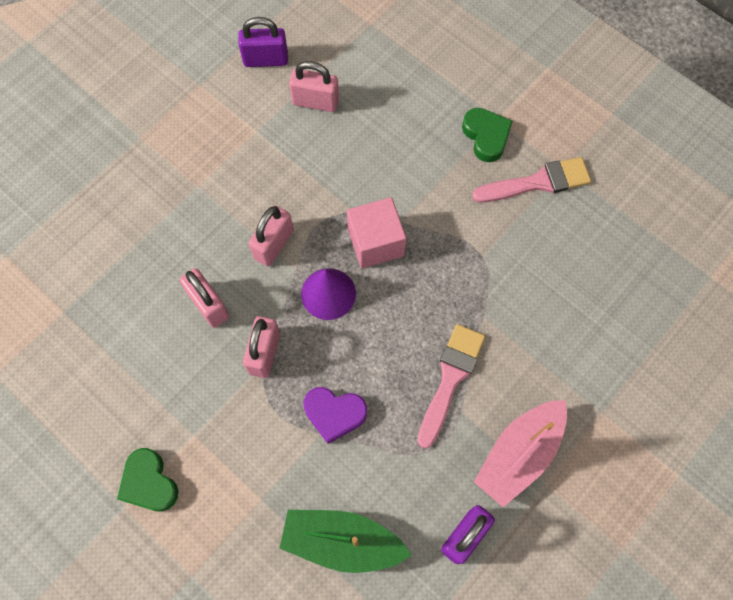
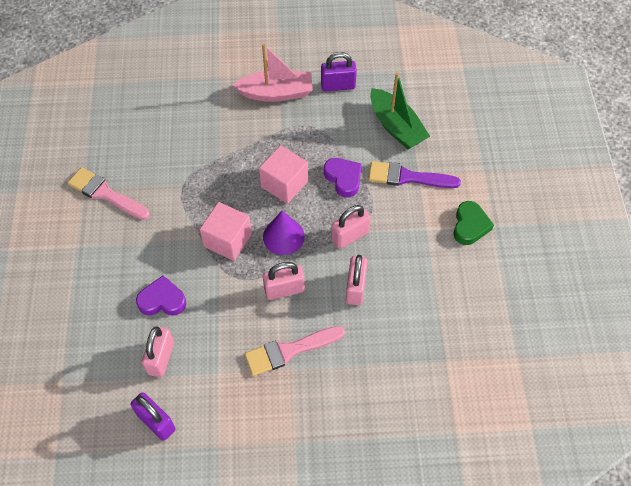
camera: 135 degrees left, 10 degrees down
(268, 482) = (407, 177): none -> purple brush
(315, 102) = (161, 358): pink padlock -> pink padlock turned 45 degrees clockwise
(369, 142) = (162, 300): none -> purple heart
(387, 349) = (284, 184): none -> pink cube
(450, 379) = (270, 146): pink brush -> pink brush (289, 350)
(486, 136) = (96, 242): green heart -> none

